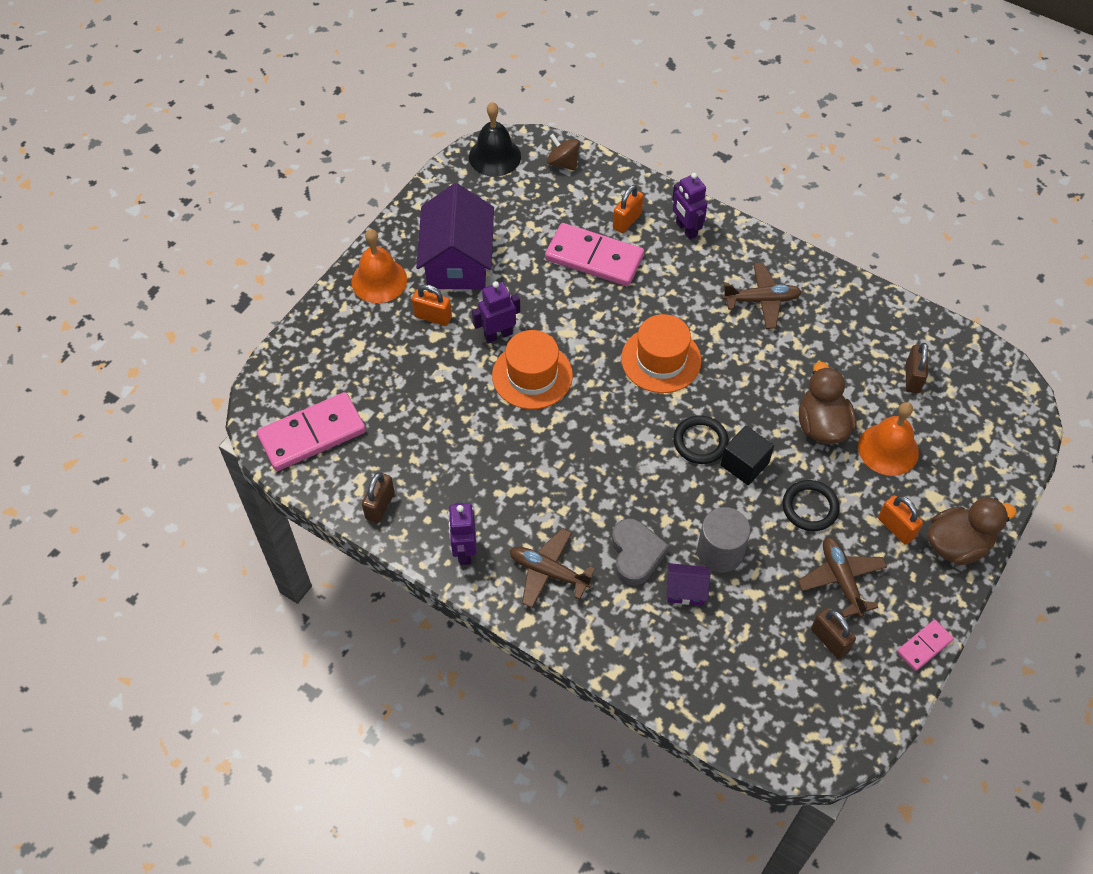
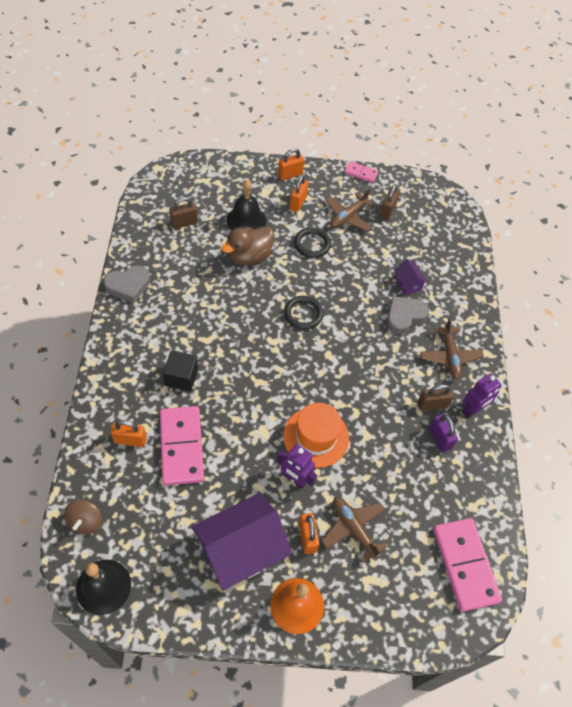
camera: 125 degrees left, 0 degrees up
(312, 434) = (464, 565): pink domino -> pink domino turned 45 degrees clockwise
(380, 506) = (481, 480): brown padlock -> brown padlock (432, 405)
(453, 493) = (439, 438): none -> purple padlock
(661, 360) = (252, 362): orange hat -> none
(686, 229) = (119, 395): purple robot -> none
(720, 552) = (372, 276): grey cylinder -> none
(744, 464) = (304, 285): black cube -> black cube (181, 377)
(761, 300) = (164, 322): brown plane -> brown plane (353, 528)
(832, 286) = (128, 286): none -> grey heart
(888, 449) = (246, 220): orange bell -> black bell
(957, 544) = (290, 175): brown duck -> orange padlock

